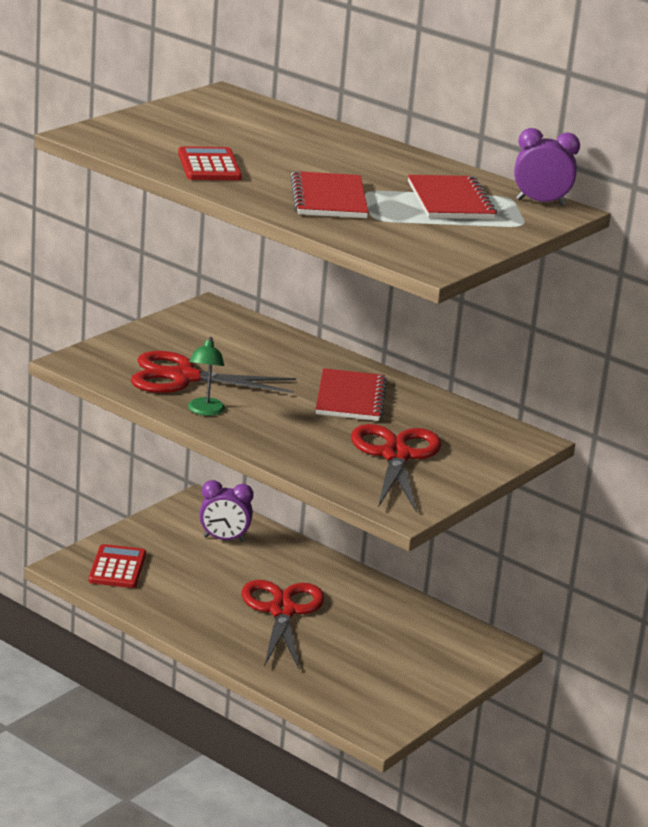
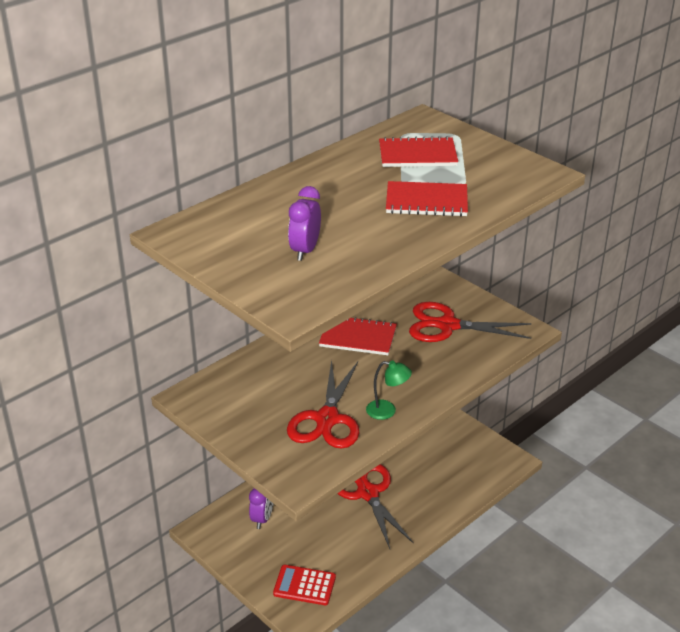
camera: 80 degrees left, 10 degrees up
(209, 166) = (363, 249): red calculator -> none
(282, 611) = (368, 493): red scissors -> red scissors turned 60 degrees clockwise
(541, 202) = (411, 123): purple clock -> purple clock (305, 251)

